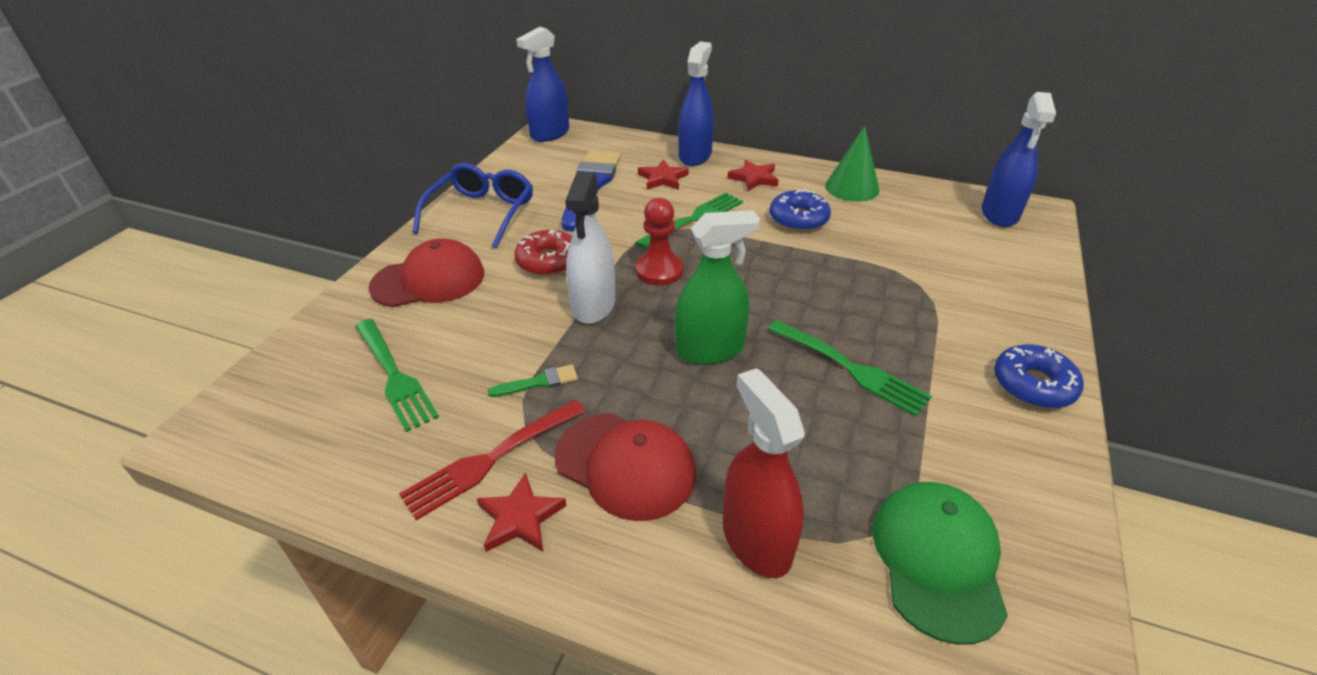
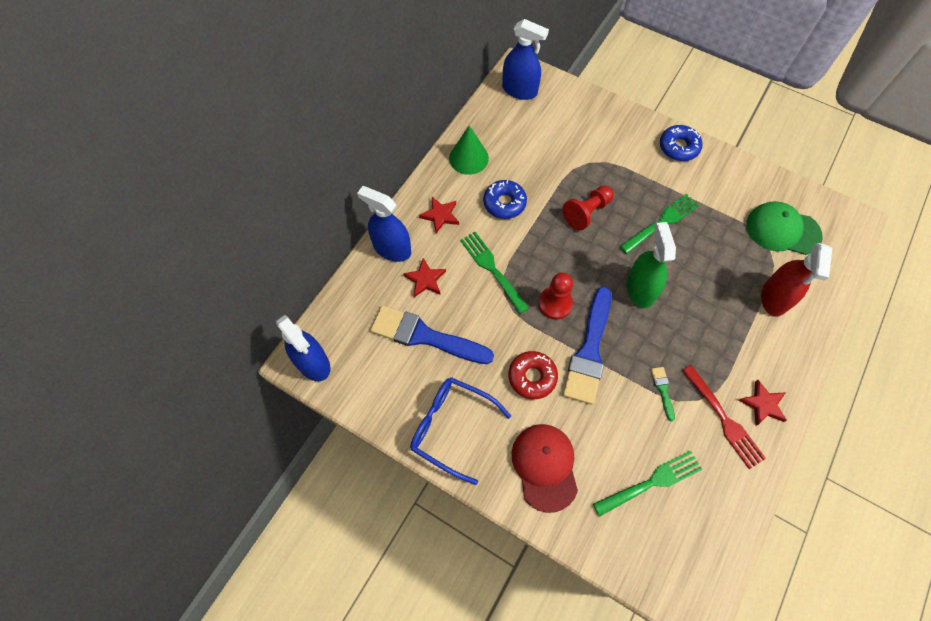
camera: 80 degrees left, 25 degrees up
(593, 305) = (589, 351): white spray bottle -> blue brush
(625, 465) = (729, 349): red cap -> none
(756, 540) = (774, 298): red spray bottle -> red spray bottle turned 60 degrees counterclockwise
(824, 288) = (586, 212): none -> red pawn

